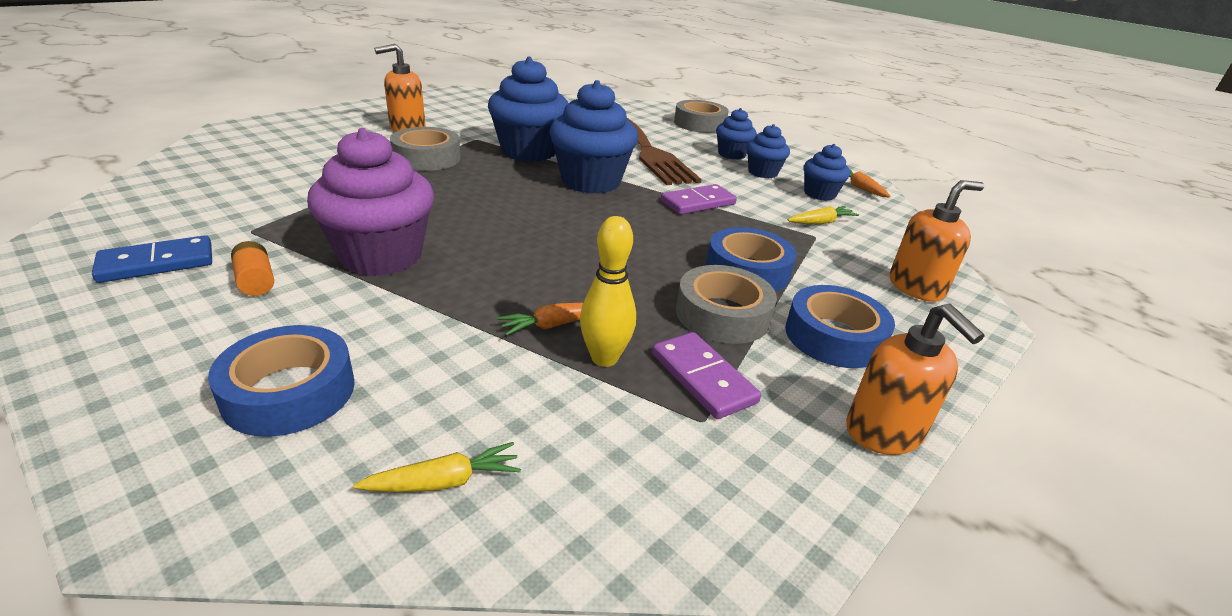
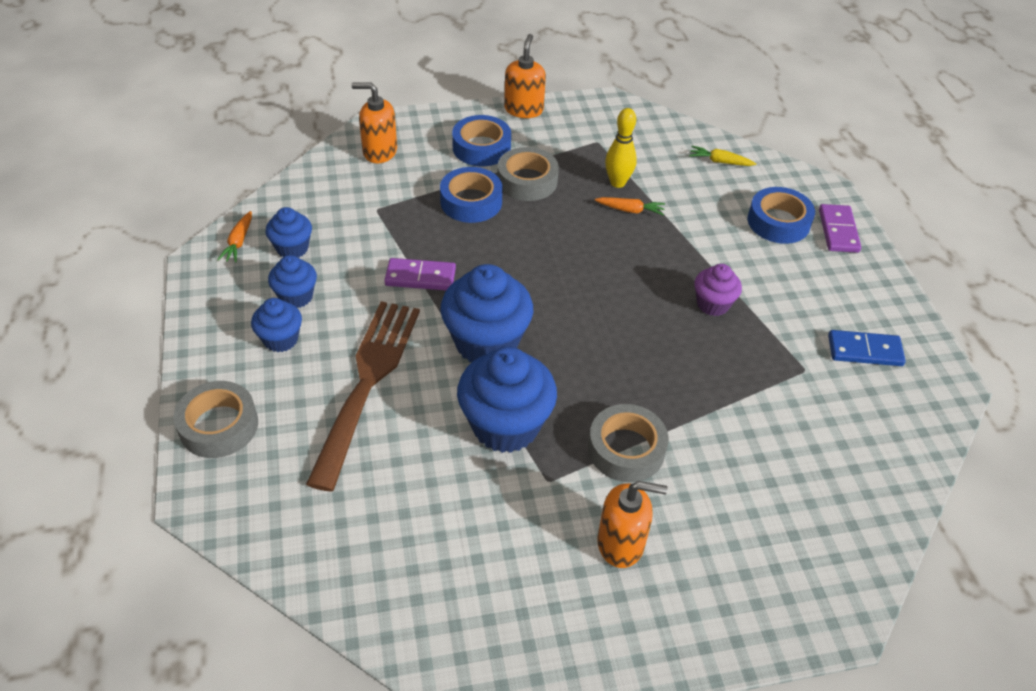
camera: 145 degrees left, 15 degrees up
(256, 281) = (798, 308): orange battery -> none
(381, 256) = (713, 304): purple cupcake -> purple cupcake, size x0.54
(702, 378) = (577, 156): purple domino -> purple domino (838, 231)
(821, 222) = (349, 219): yellow carrot -> none

